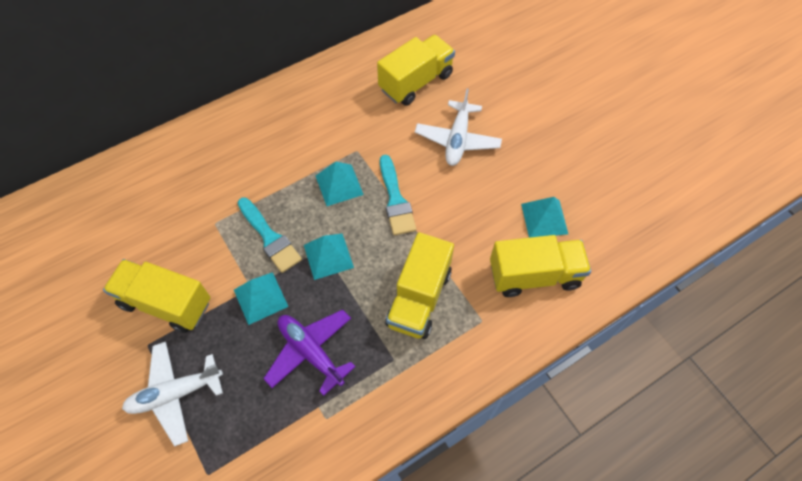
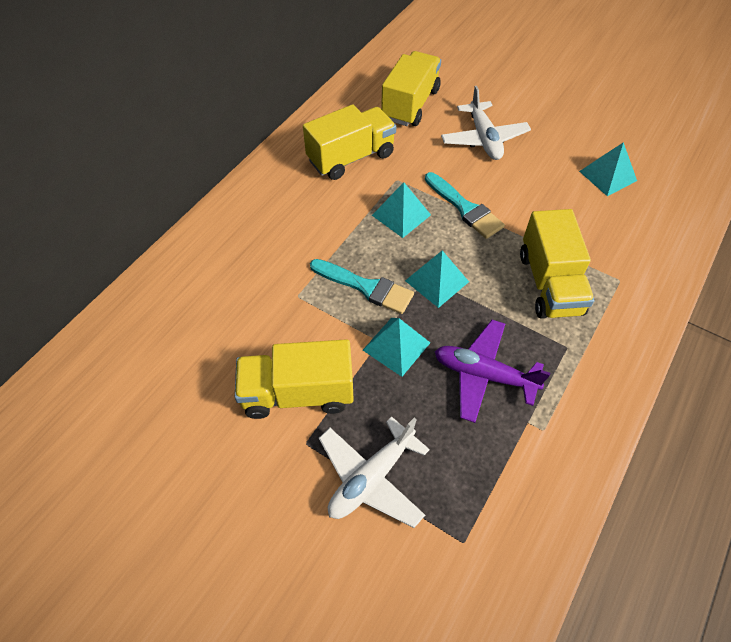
camera: 25 degrees left, 5 degrees down
(534, 275) = (635, 224): yellow truck -> yellow truck (351, 157)

